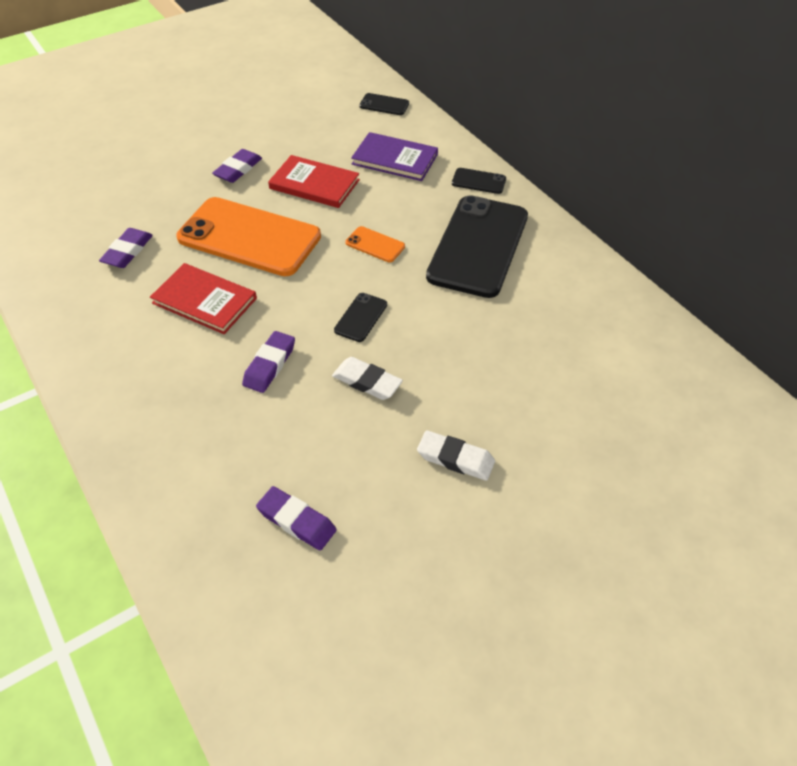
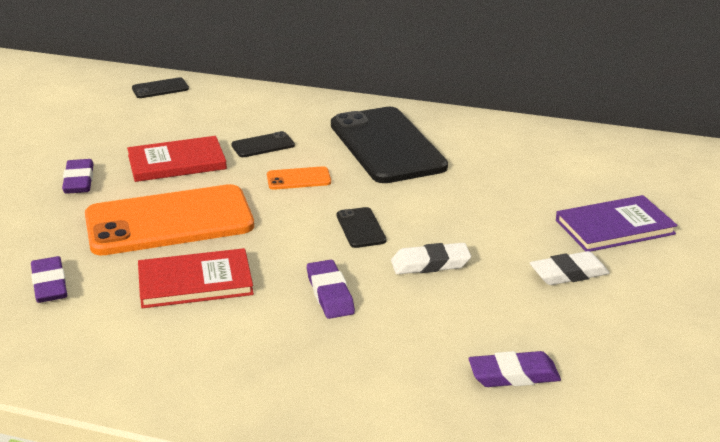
camera: 40 degrees left, 20 degrees down
(395, 159) = (228, 119): purple book -> purple book (614, 227)
(478, 181) = (324, 107): black phone -> black phone (263, 145)

